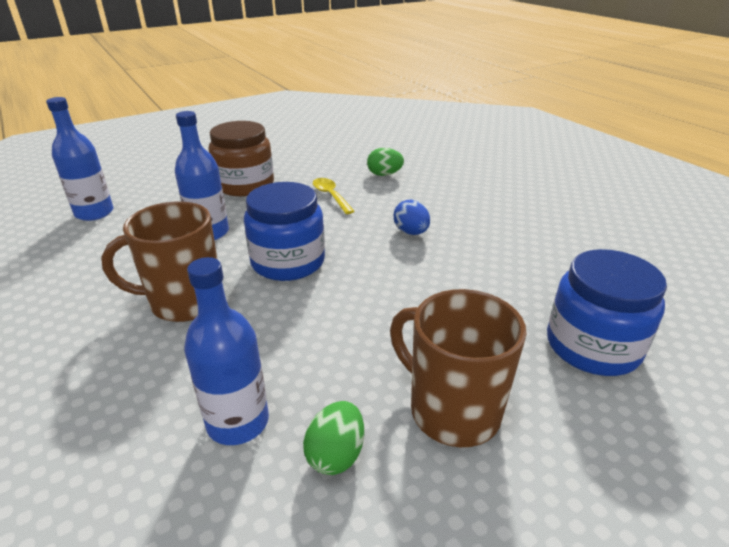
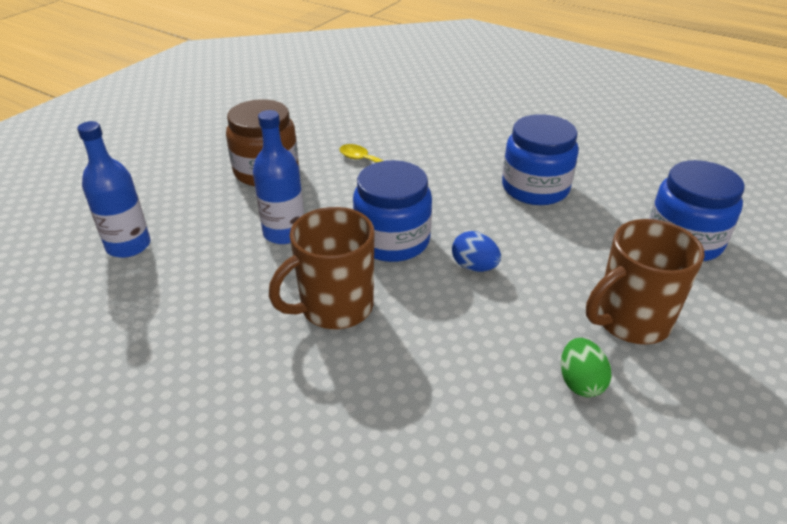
camera: 25 degrees left, 5 degrees up
(238, 422) = (487, 388): blue bottle -> none
(384, 174) = (397, 126): green egg -> none
(411, 232) = (474, 181): blue egg -> blue egg (474, 267)
(452, 410) = (630, 321): brown mug -> brown mug turned 45 degrees counterclockwise
(465, 252) = (535, 188): none -> blue jar

